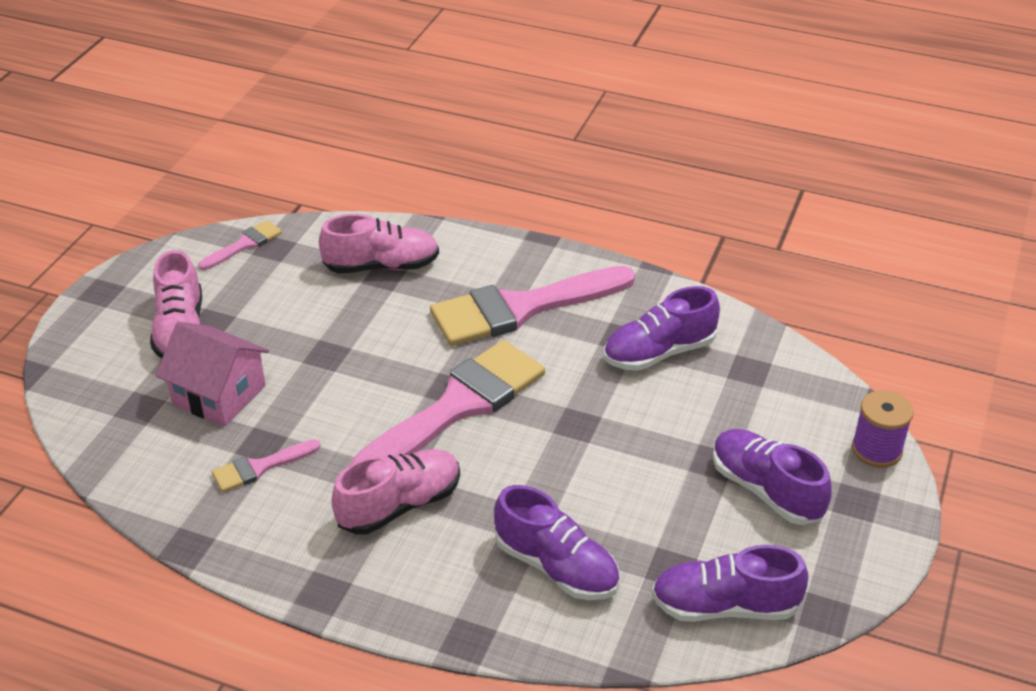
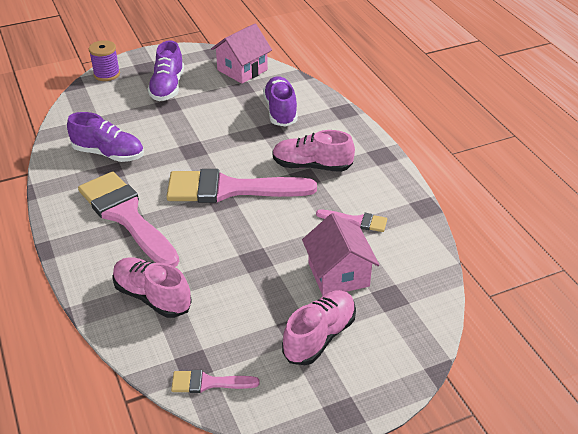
camera: 135 degrees left, 0 degrees up
(521, 308) = (126, 216): pink brush -> pink brush turned 150 degrees counterclockwise
(725, 606) = (242, 70): purple shoe -> pink house

